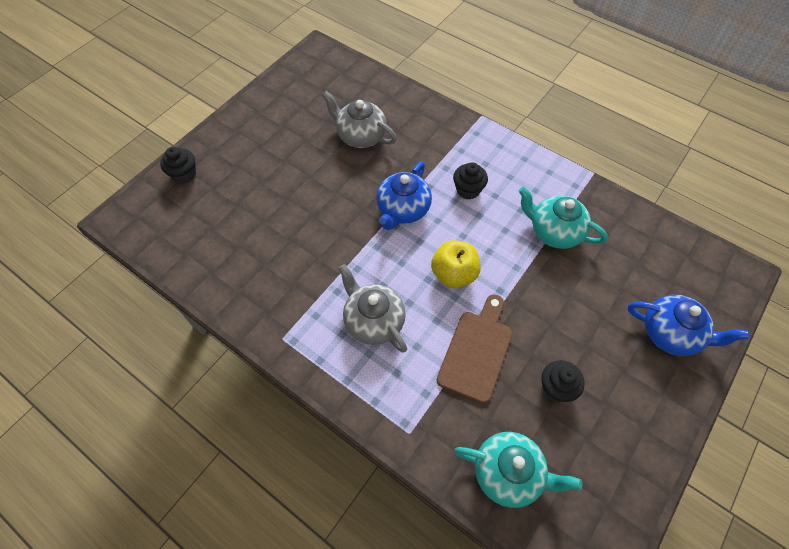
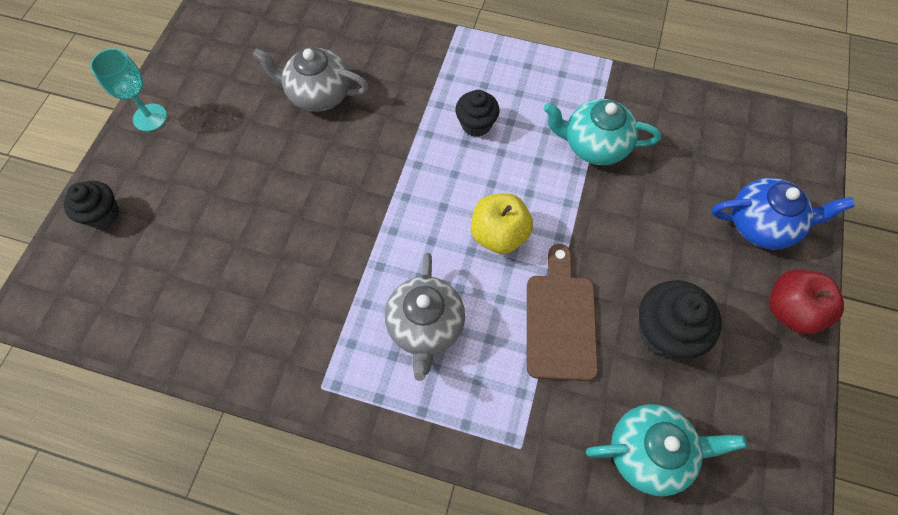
camera: 20 degrees left, 5 degrees up
(239, 119) = (150, 117): none -> turquoise goblet
(373, 321) = (425, 326): grey teapot -> grey teapot turned 120 degrees counterclockwise
(403, 210) = (407, 173): blue teapot -> none
(556, 387) = (664, 331): black cupcake -> black cupcake, size x1.53
(669, 407) = (790, 310): none -> red apple

